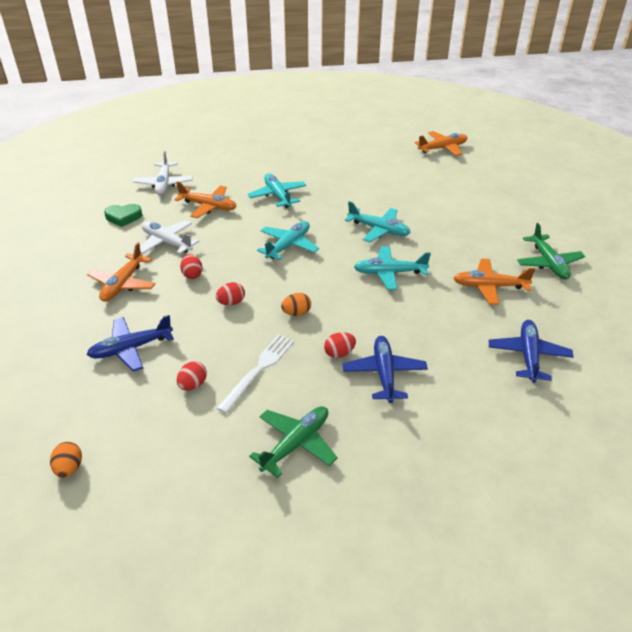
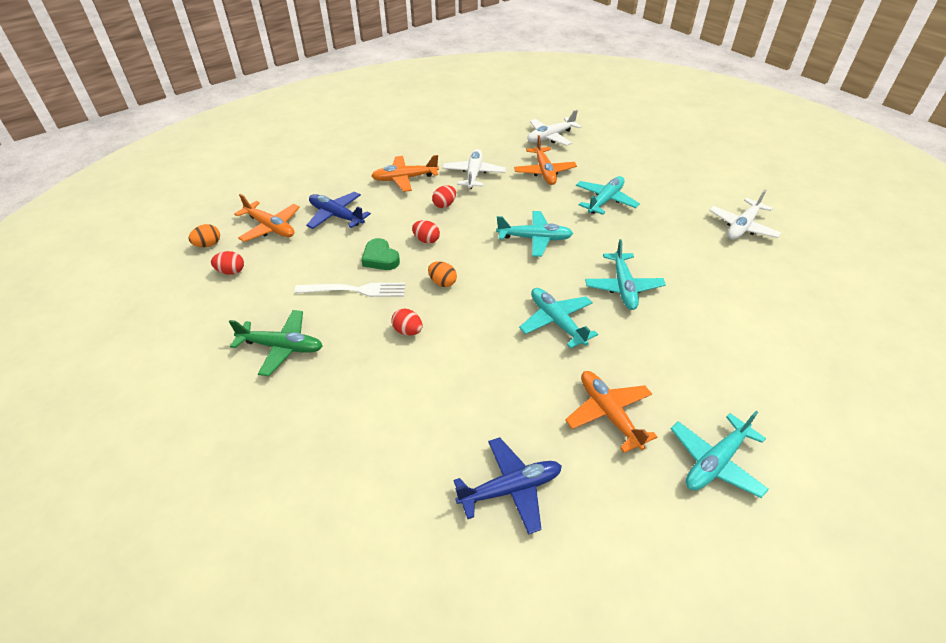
camera: 60 degrees right, 5 degrees up
(123, 217) = (485, 141): green heart -> green heart (380, 258)
(193, 385) = (316, 263): red egg -> red egg (231, 271)
(362, 159) = (742, 227): none -> white plane
(384, 373) = (401, 372): blue plane -> none
(443, 148) = (856, 279): orange plane -> orange plane (271, 227)
(548, 263) = (715, 462): green plane -> turquoise plane

